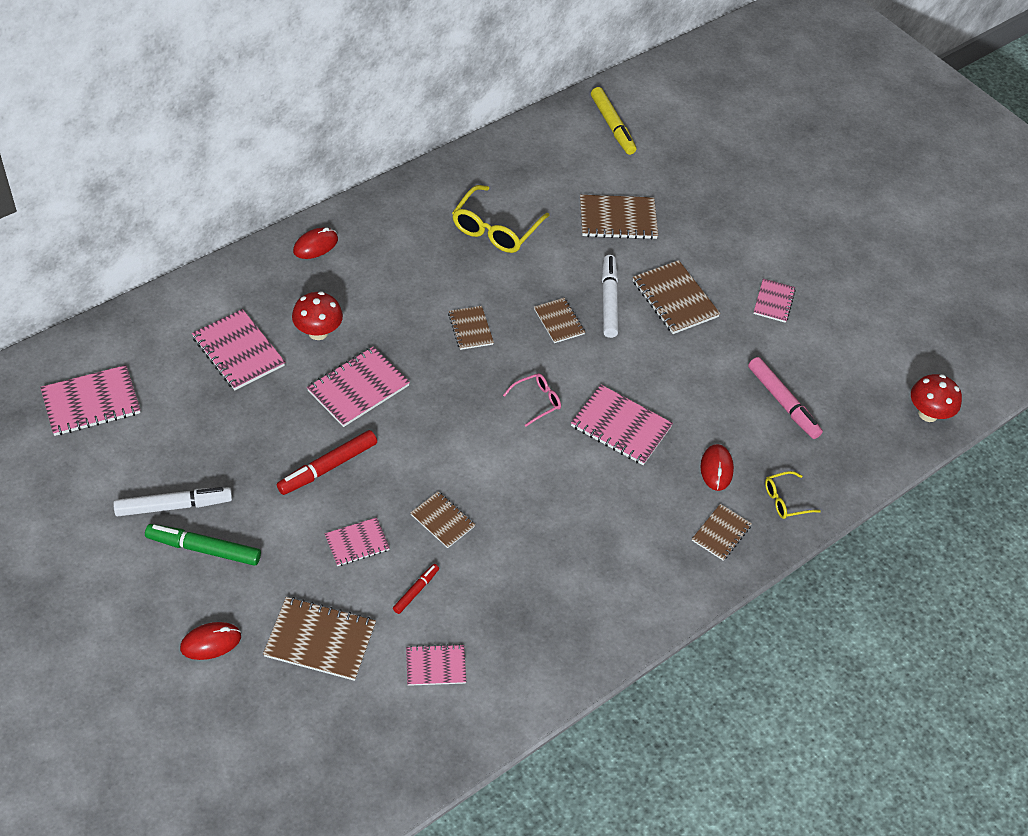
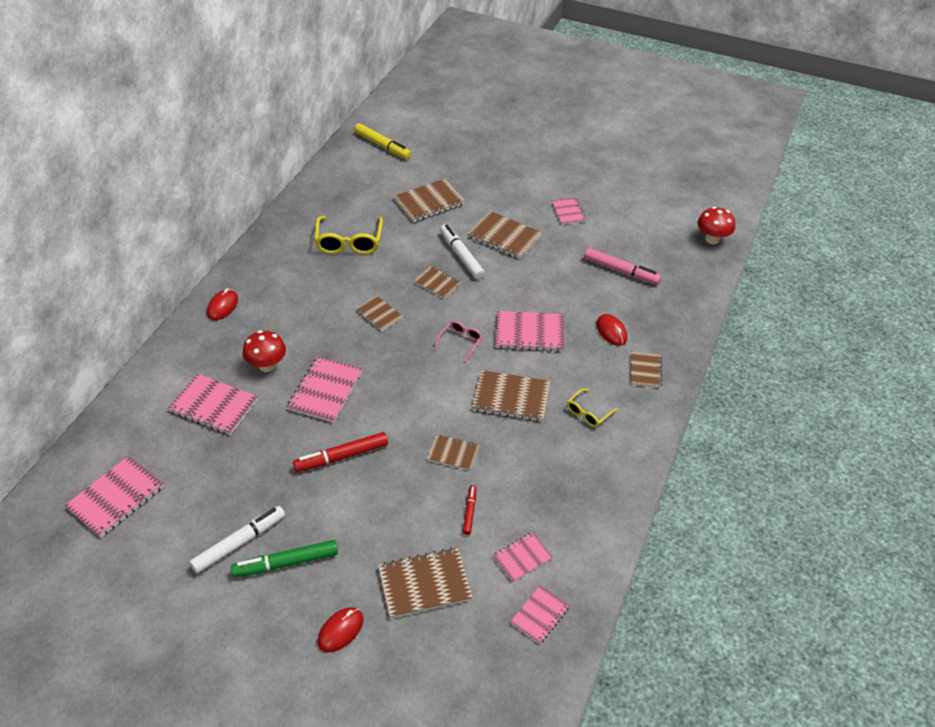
camera: 25 degrees left, 5 degrees down
(328, 467) = (342, 456): red marker -> red marker turned 45 degrees clockwise
(357, 543) = (402, 500): pink notebook -> pink notebook (540, 615)
(547, 490) = (511, 398): none -> brown notebook
(785, 500) = (669, 331): yellow glasses -> yellow glasses (588, 412)

